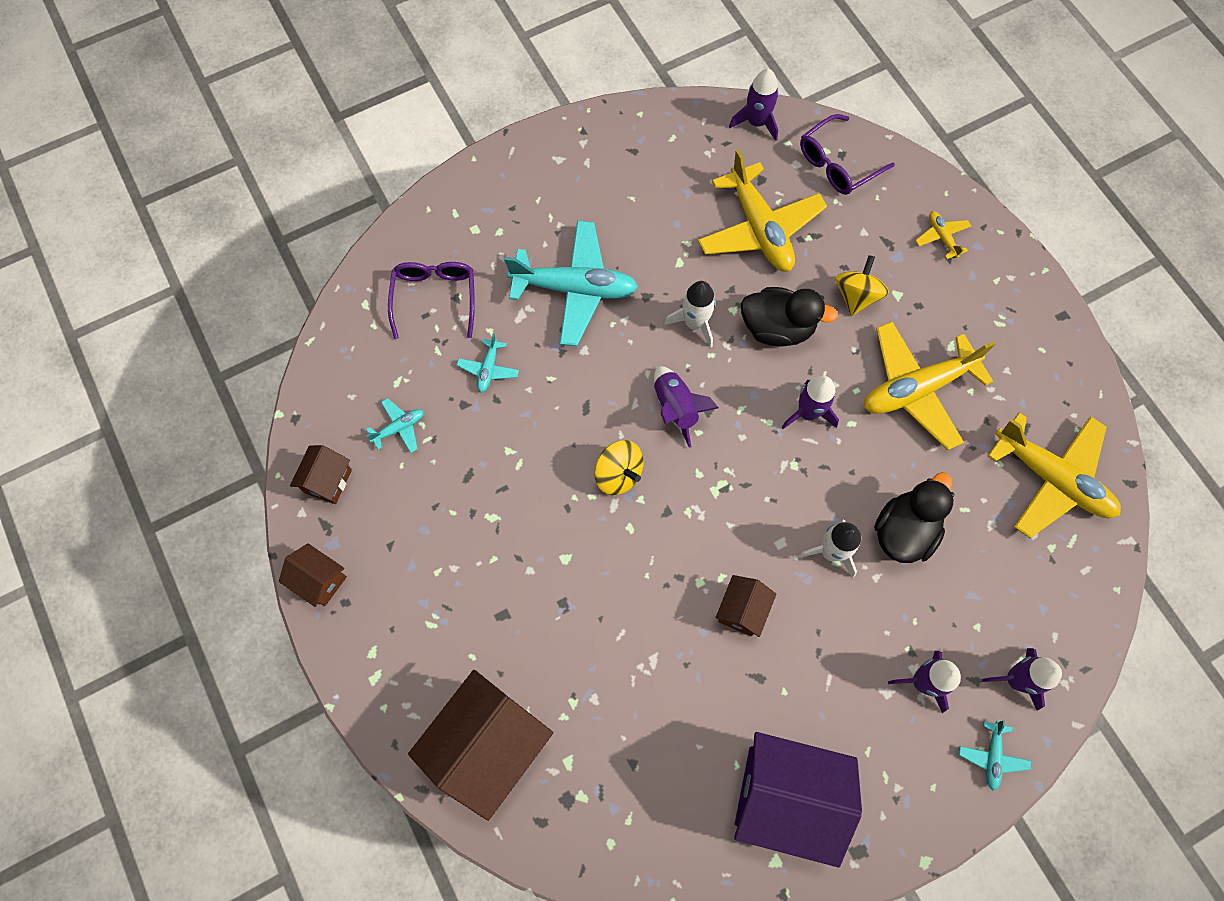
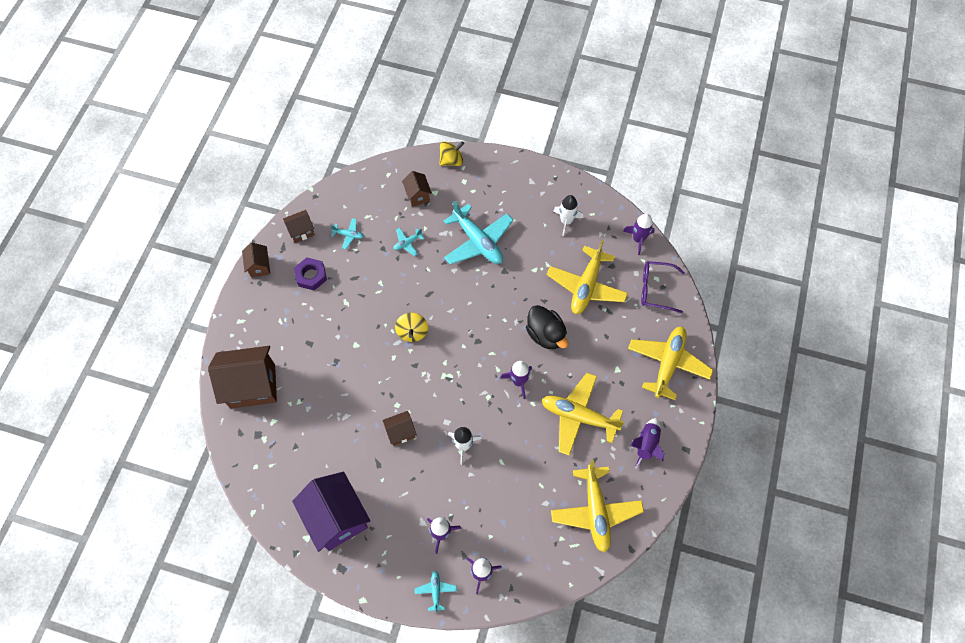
camera: 45 degrees right, 5 degrees down
(407, 526) = (311, 276): none -> purple nut
(435, 298) = (418, 195): purple glasses -> brown house
(675, 408) = (465, 327): purple rocket -> purple rocket (646, 444)
(695, 323) = (512, 300): white rocket -> white rocket (566, 221)
(856, 296) = (597, 353): yellow spinning top -> yellow spinning top (451, 160)
(904, 530) = (504, 468): black duck -> none
(941, 237) = (668, 364): yellow plane -> yellow plane, size x2.26
(992, 756) = (436, 591): turquoise plane -> turquoise plane turned 120 degrees clockwise

